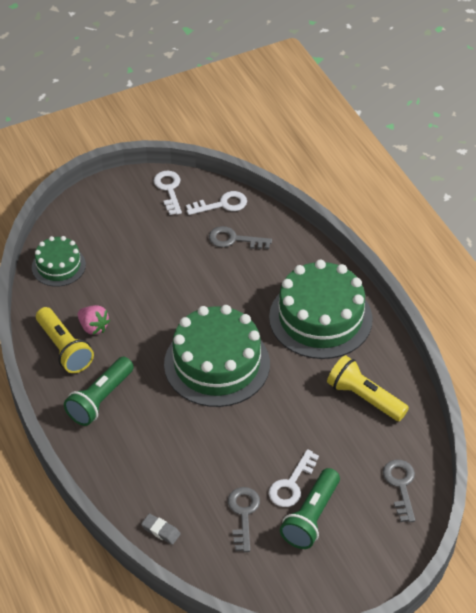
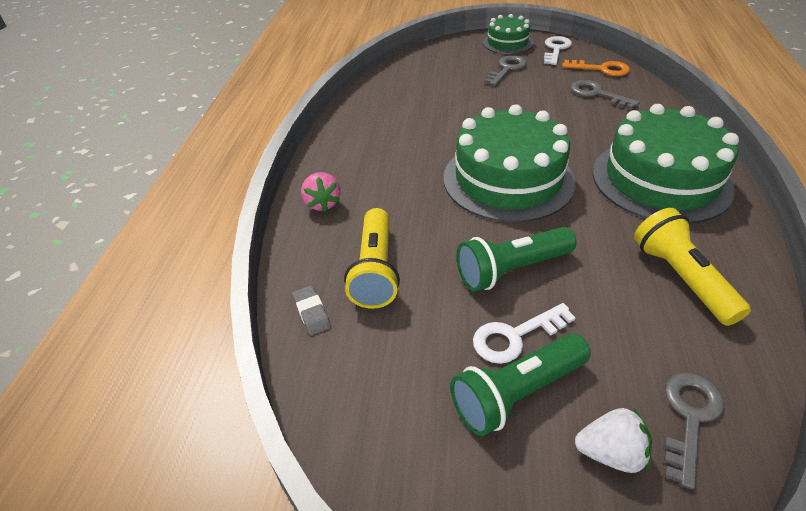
camera: 35 degrees right, 5 degrees down
(58, 266) = (416, 69): green cake -> green cake (507, 43)
(64, 348) = (368, 120): yellow flashlight -> yellow flashlight (375, 270)
(93, 327) = (408, 114): pink strawberry -> pink strawberry (322, 203)
(100, 399) = (364, 167): green flashlight -> green flashlight (511, 270)
(222, 204) = (601, 69): white key -> orange key
(243, 514) = (425, 342): grey key -> grey key (507, 69)
(372, 524) = (610, 453): none -> white strawberry

